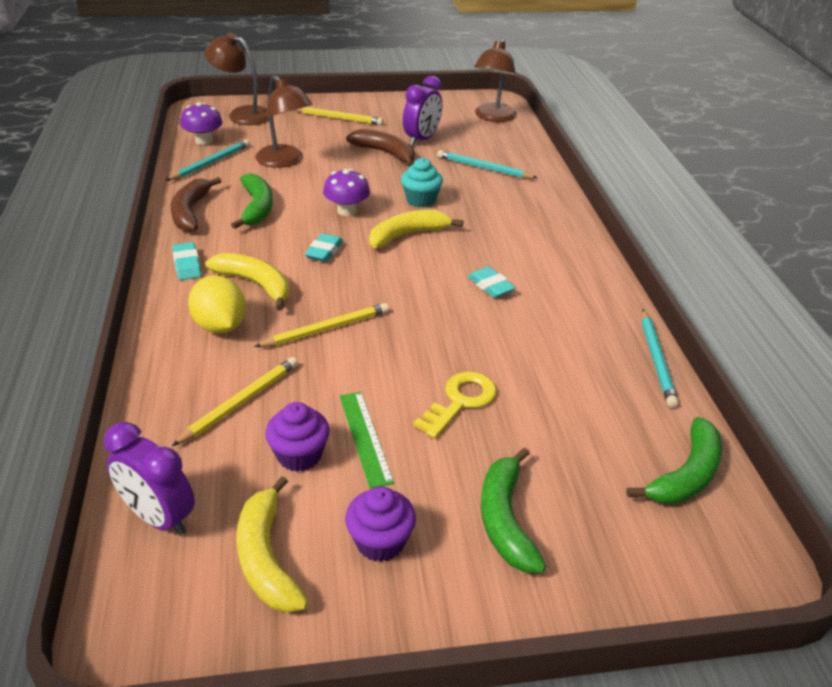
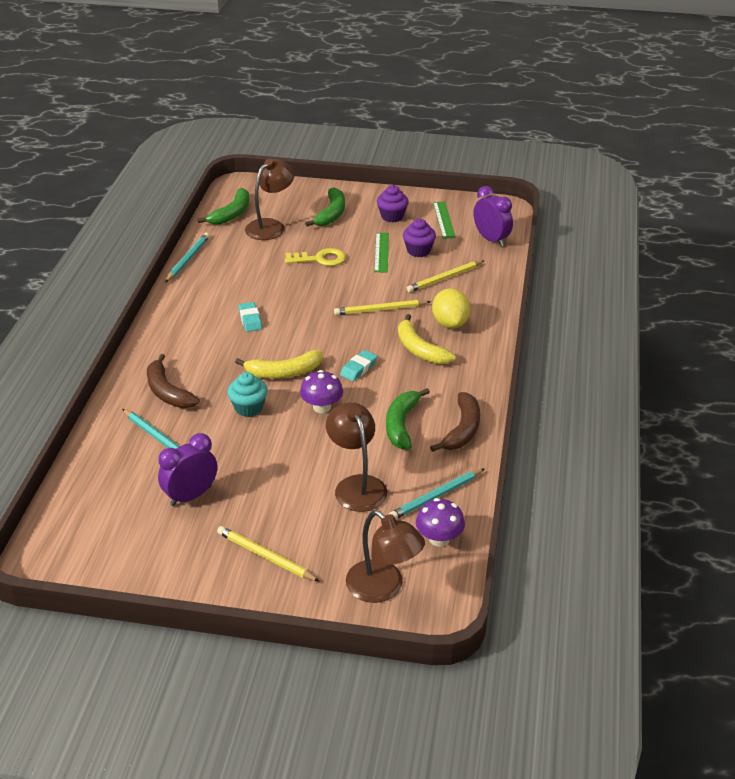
camera: 160 degrees left, 0 degrees up
(187, 265) = (469, 374): turquoise eraser -> none
(266, 558) = (444, 220): yellow banana -> green ruler
(385, 153) = (244, 479): brown banana -> brown banana (167, 392)
(460, 401) = (320, 259): yellow key -> yellow key turned 150 degrees counterclockwise
(493, 117) = (76, 523): brown lamp -> brown lamp (270, 226)
(686, 474) = (232, 213): green banana -> green banana turned 150 degrees clockwise

